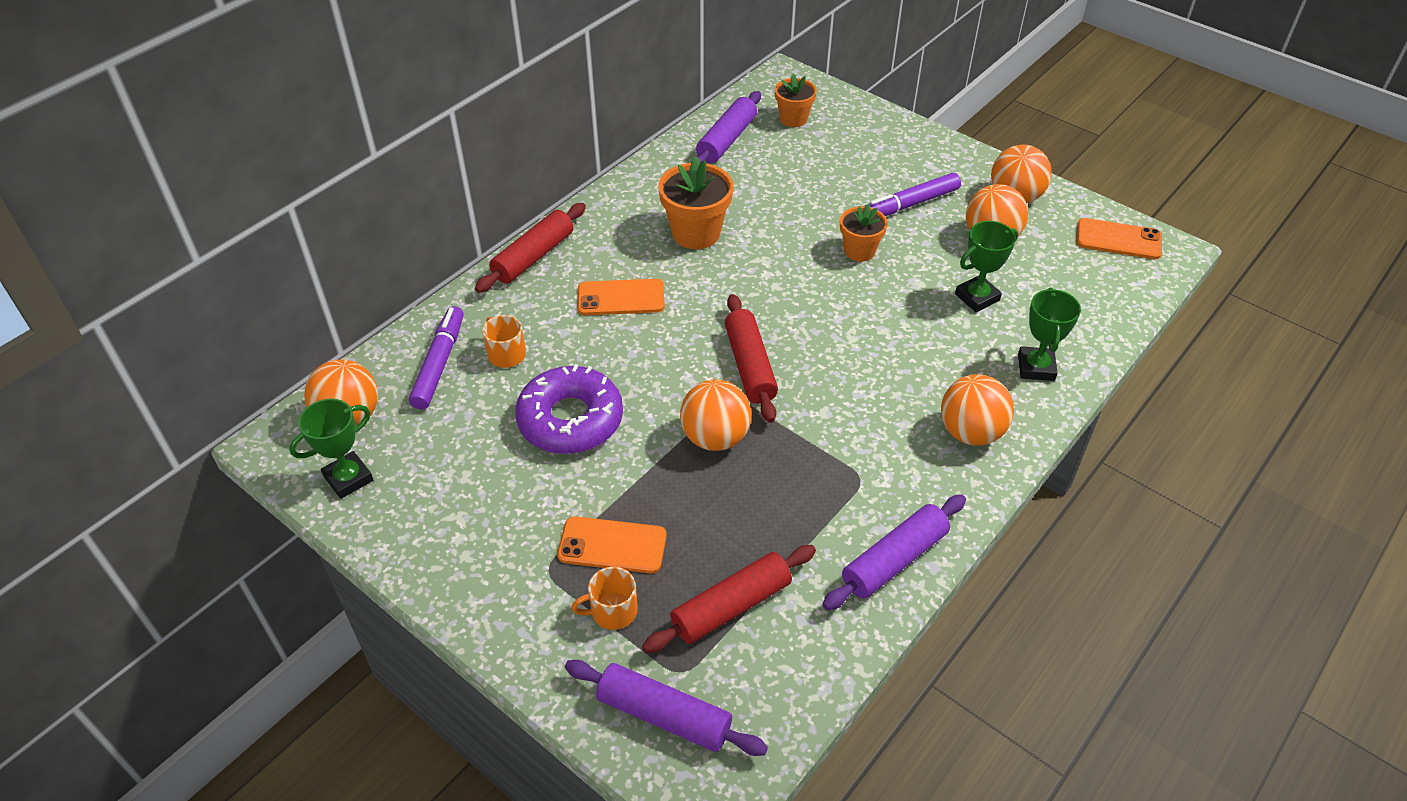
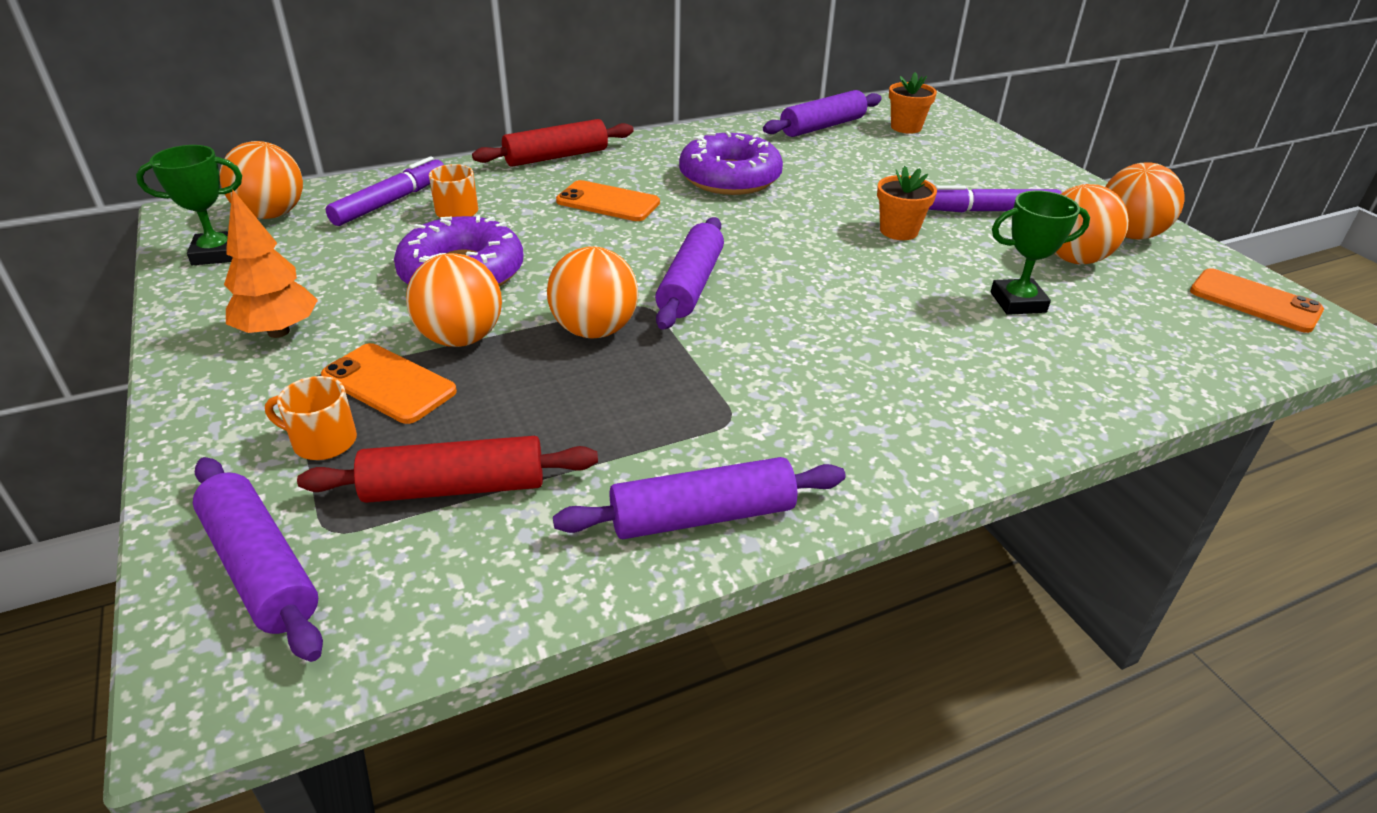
camera: 25 degrees right, 10 degrees down
(484, 534) = (278, 332): none -> orange tree
(696, 233) = (730, 178): orange flower pot -> purple donut
(749, 366) = (690, 285): red rolling pin -> purple rolling pin
(970, 432) = (915, 421): orange ball -> orange ball (461, 338)
(1036, 367) = (1055, 386): green trophy -> none

